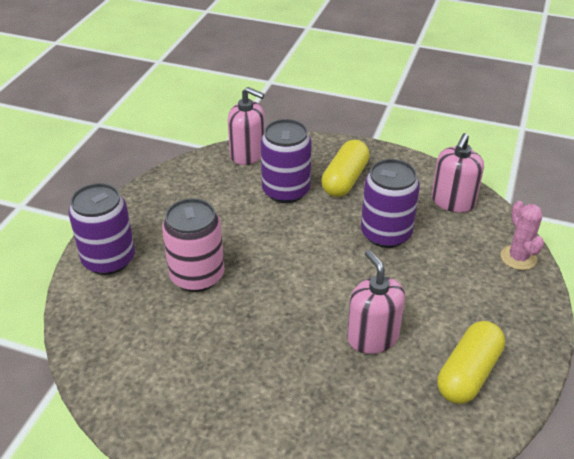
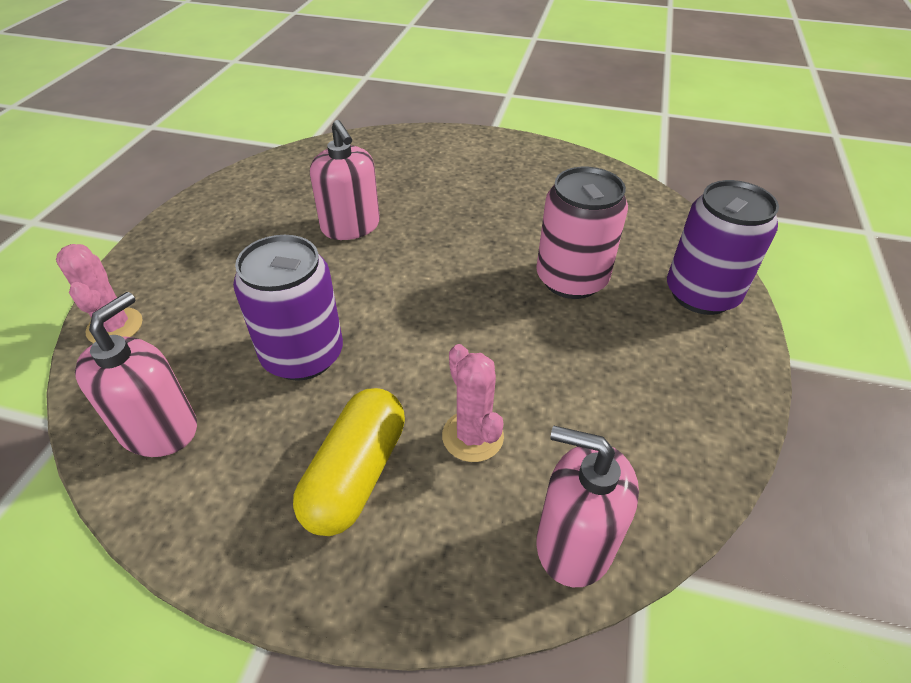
camera: 175 degrees right, 5 degrees up
(286, 191) = (472, 436): purple can -> pink cactus
(468, 373) = (259, 202): yellow capsule -> none

